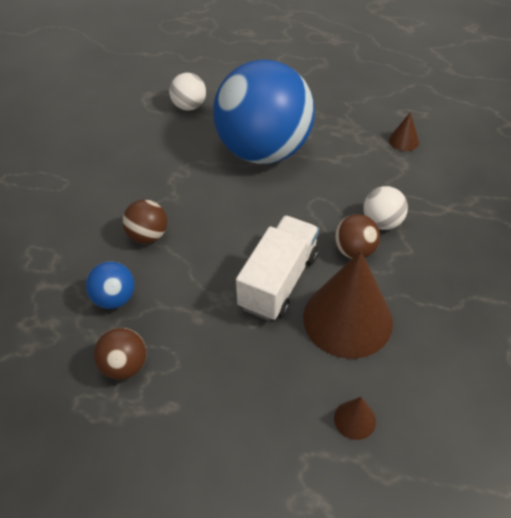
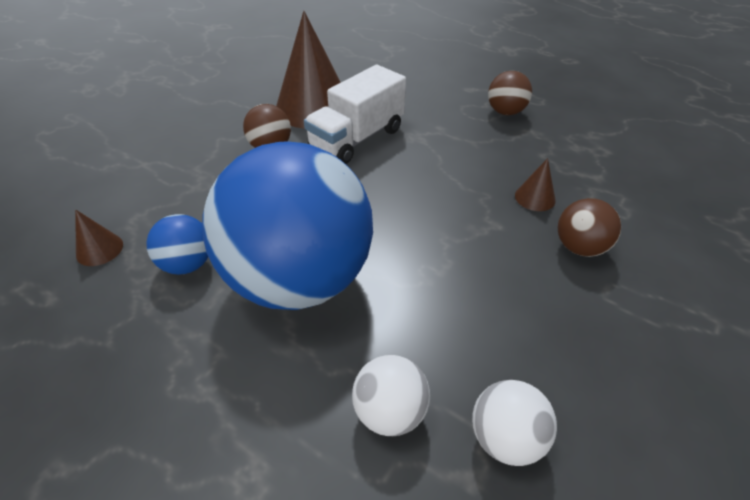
camera: 165 degrees left, 5 degrees down
(114, 298) = (518, 153): blue ball -> blue ball (188, 264)
(148, 235) = (483, 200): brown ball -> brown ball (579, 247)
(355, 419) = (344, 66): brown cone -> brown cone (535, 197)
(382, 222) = (222, 164): white ball -> white ball (505, 437)

